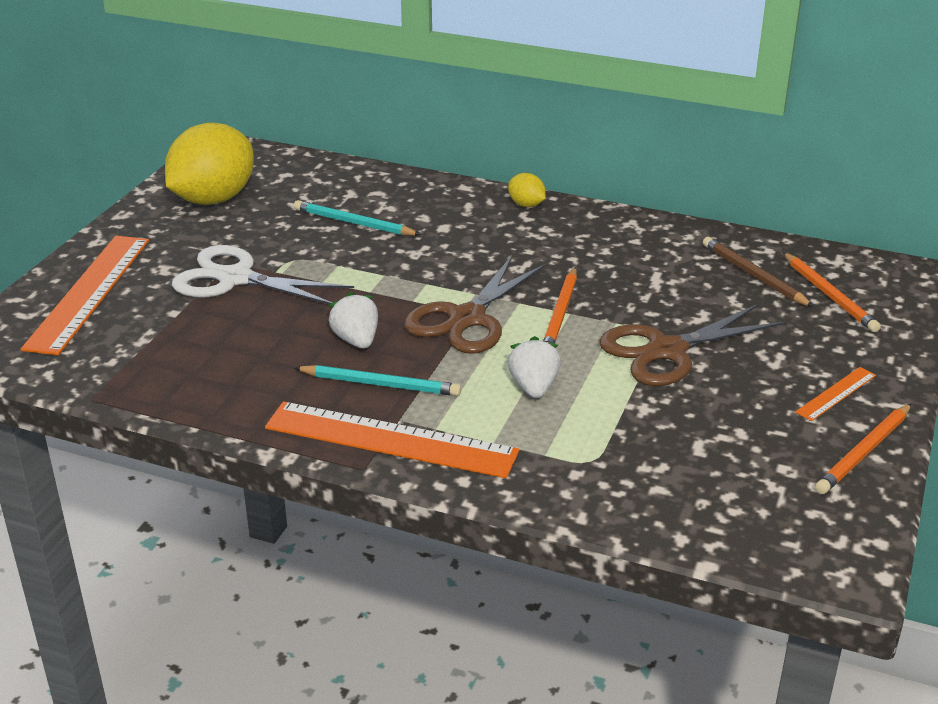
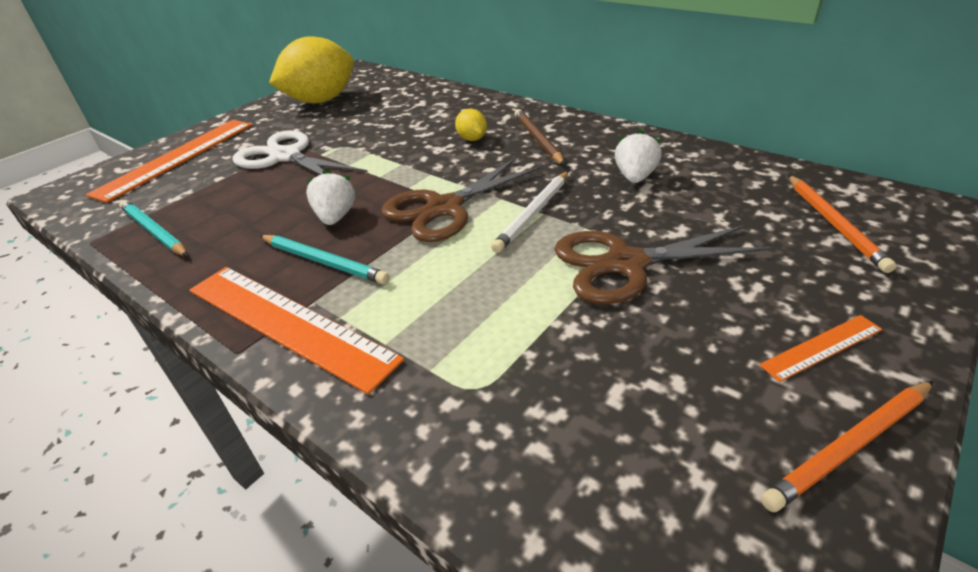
camera: 20 degrees right, 5 degrees up
(354, 223) = (407, 123): turquoise pencil -> turquoise pencil (154, 231)
(526, 205) = (554, 118): yellow lemon -> yellow lemon (472, 139)
(534, 387) = (465, 285): white strawberry -> white strawberry (635, 177)
(560, 314) = (533, 213): orange pencil -> white pencil
(754, 275) = (750, 195): brown pencil -> brown pencil (538, 139)

